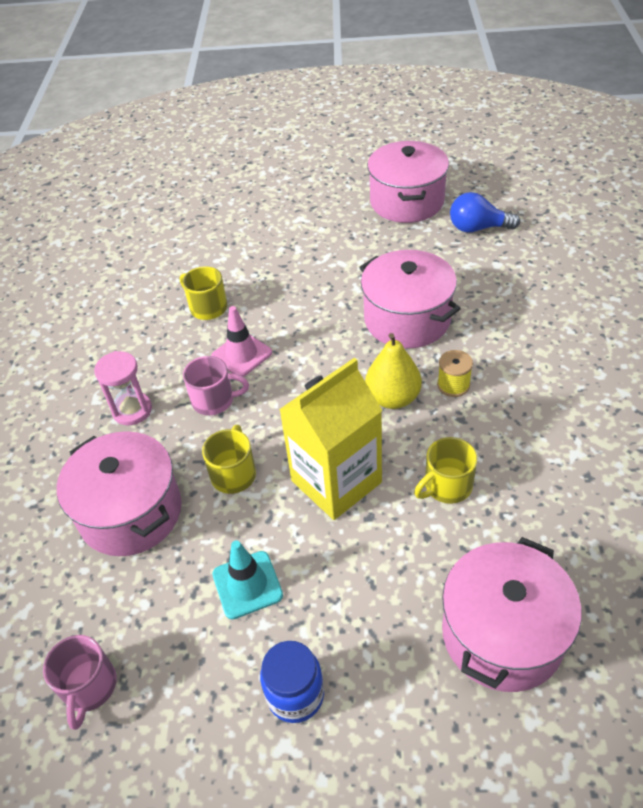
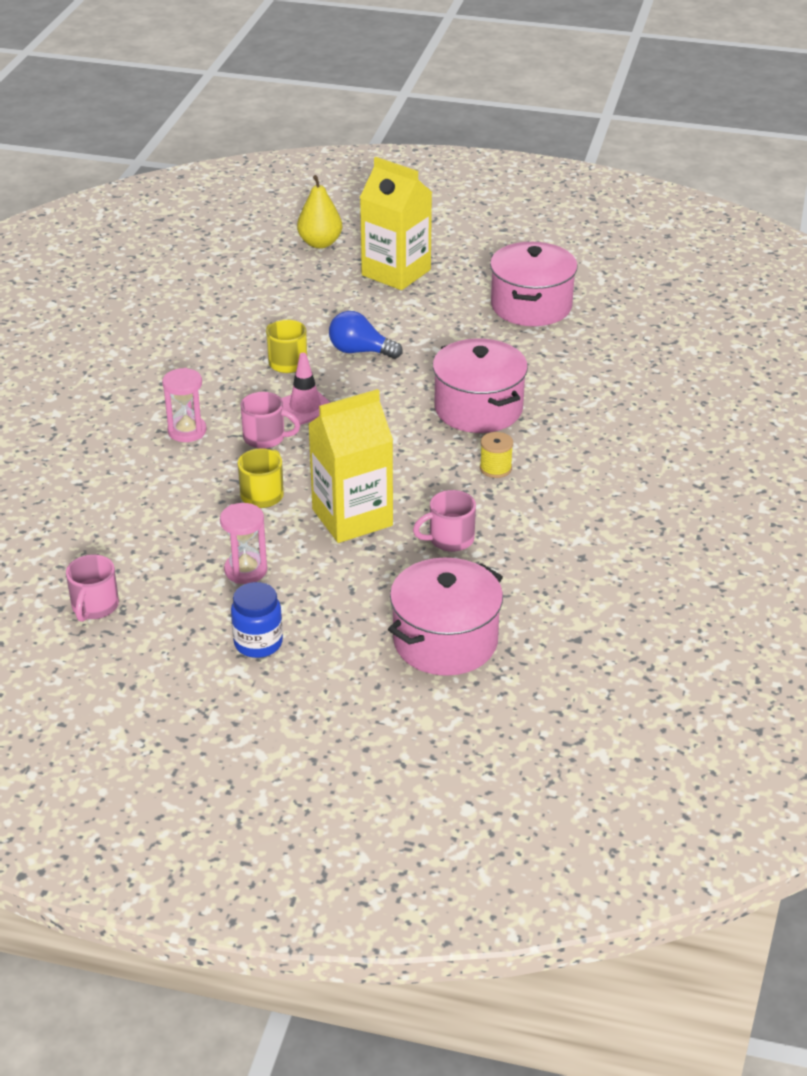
camera: 10 degrees right, 10 degrees down
(131, 512) = (162, 504): pink pot -> none
(247, 585) = (245, 570): turquoise traffic cone -> pink hourglass
(275, 193) = (396, 272): none -> yellow carton
(393, 398) = (433, 467): yellow pear -> yellow pear (320, 243)
(446, 486) = (450, 539): yellow mug -> pink mug
(478, 228) = (592, 344): blue light bulb -> blue light bulb (360, 351)

